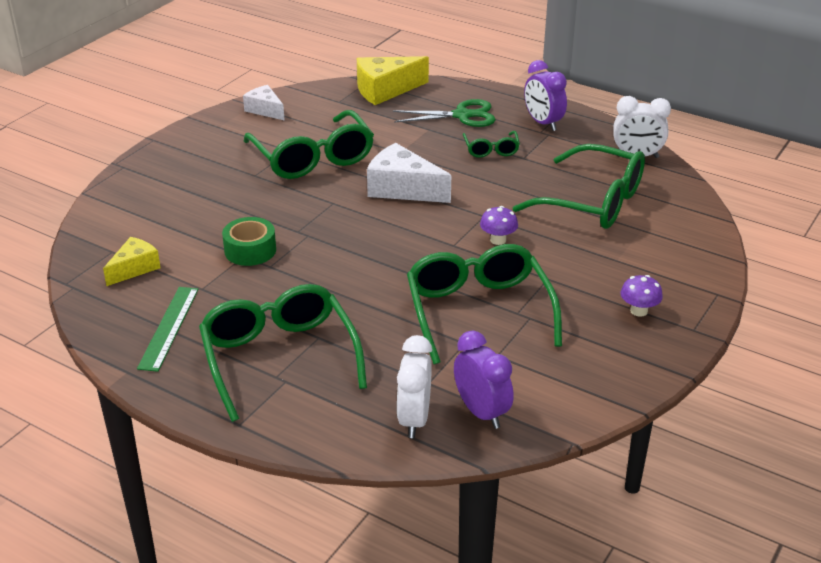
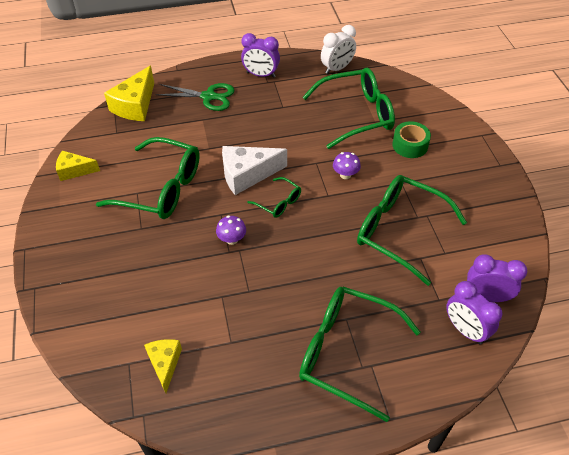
camera: 45 degrees left, 15 degrees up
(168, 327) = (253, 389): green ruler -> none
(250, 250) = (220, 289): green tape -> green tape (410, 145)
(265, 110) = (74, 171): white cheese -> yellow cheese
(414, 419) = (465, 330): white clock -> purple clock
(462, 115) = (209, 97): green scissors -> green scissors turned 60 degrees clockwise
(491, 150) = (258, 112): green glasses -> green glasses (279, 202)
(639, 311) = (465, 172): purple mushroom -> purple mushroom (232, 239)

